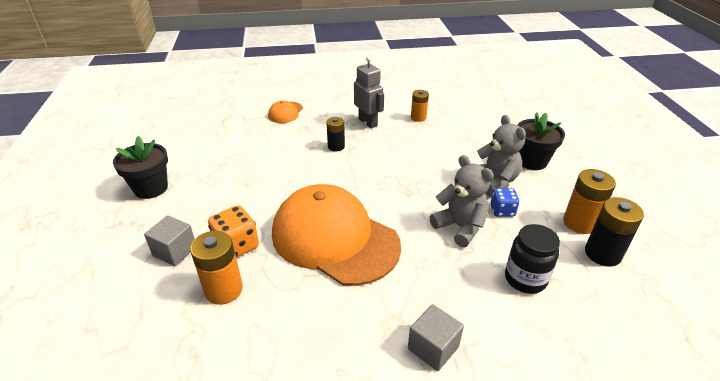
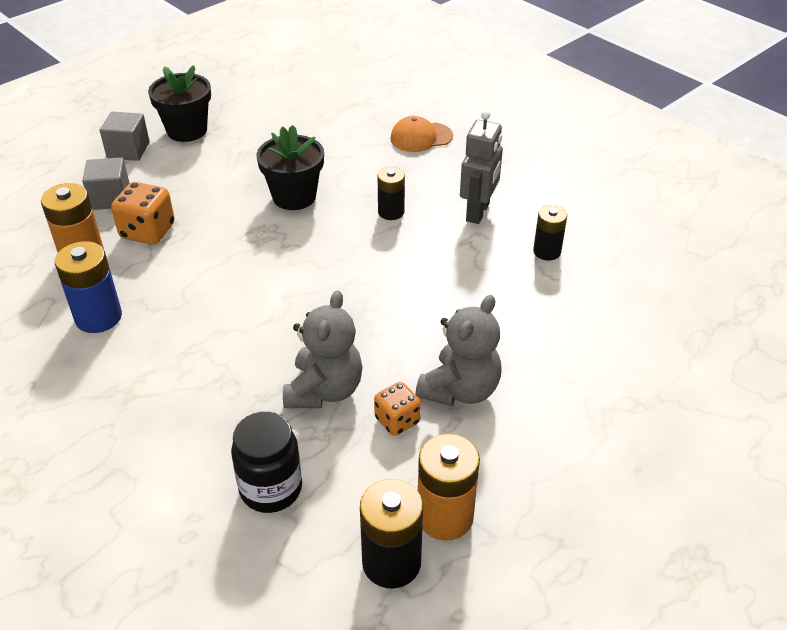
camera: 55 degrees right, 5 degrees up
(301, 304) = (98, 317): none -> blue battery
(334, 239) = (214, 293): orange cap -> none
(418, 117) = (547, 251): orange battery -> black battery
(433, 348) = (101, 442): grey cube -> grey cube (128, 150)
(502, 211) = (397, 420): blue dice -> orange dice
(531, 161) = (560, 414): black flower pot -> black flower pot (294, 197)

